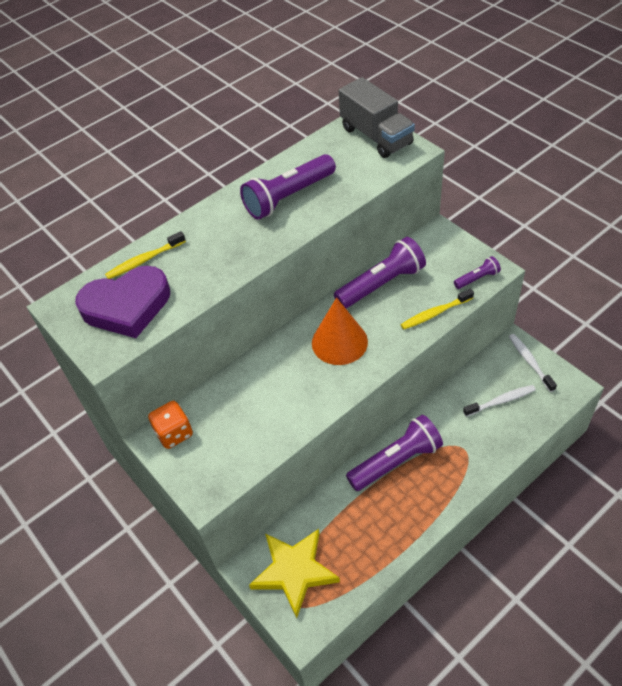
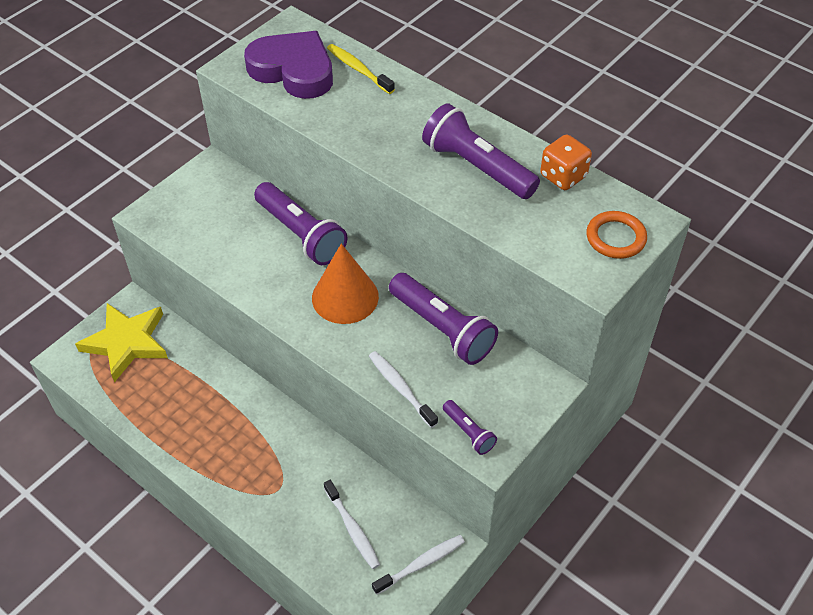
camera: 75 degrees right, 0 degrees up
(127, 306) = (293, 70): purple heart -> purple heart turned 150 degrees clockwise
(174, 433) = (217, 179): orange dice -> orange dice (563, 176)
(376, 136) = (615, 238): grey truck -> orange ring
(396, 461) = (257, 420): purple flashlight -> purple flashlight (301, 234)
(435, 313) = (400, 388): yellow toothbrush -> white toothbrush

